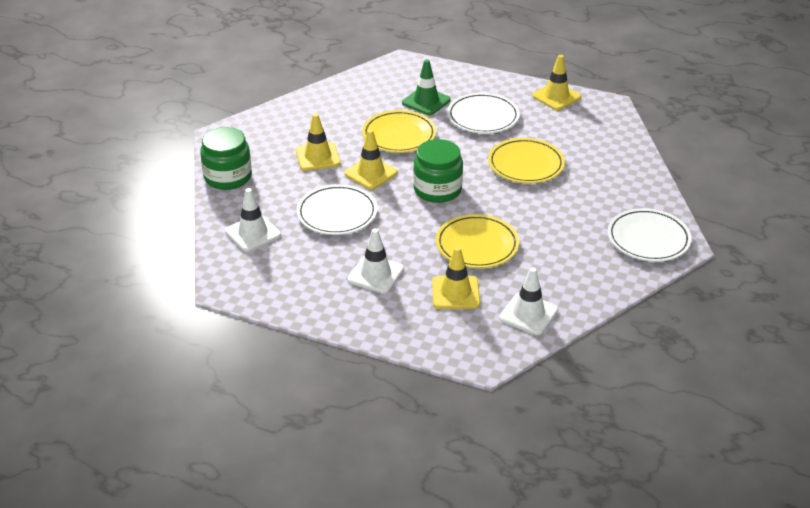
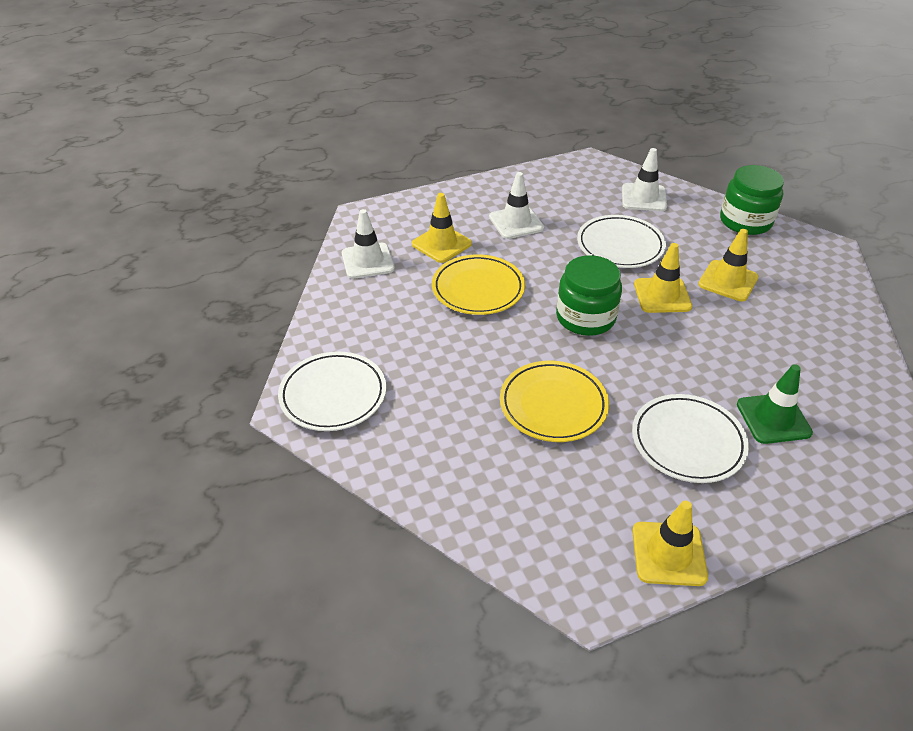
camera: 135 degrees right, 5 degrees up
(399, 135) = (714, 352): yellow plate -> none

